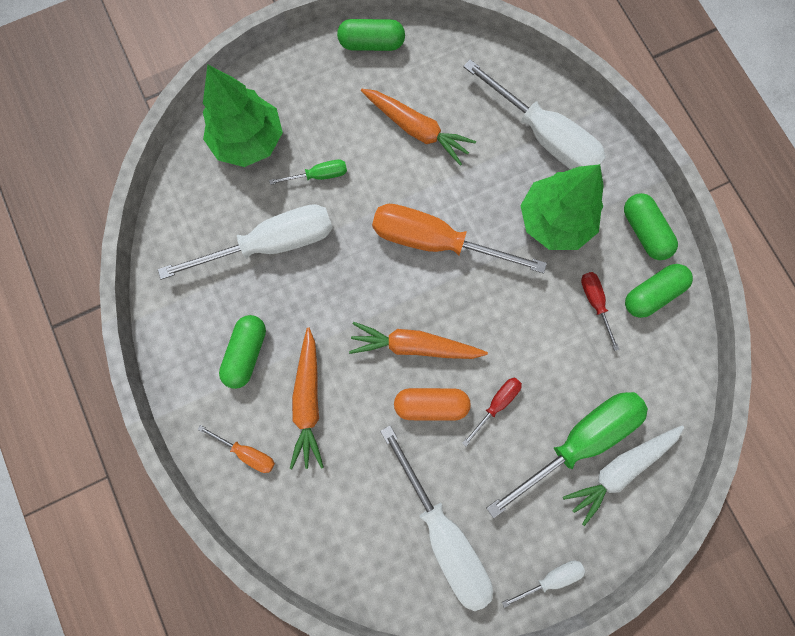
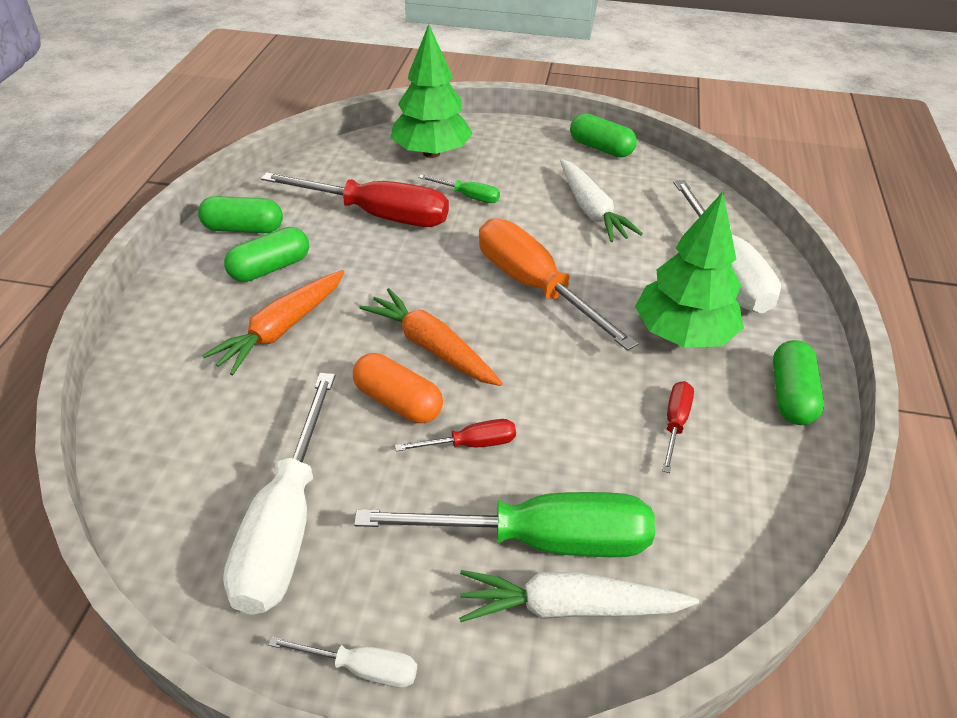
camera: 35 degrees right, 35 degrees down
(247, 452) = (182, 332): orange screwdriver -> none
(271, 244) = (378, 215): white screwdriver -> red screwdriver
(416, 129) = (591, 210): orange carrot -> white carrot
(651, 293) = (759, 455): green capsule -> green capsule (243, 228)

